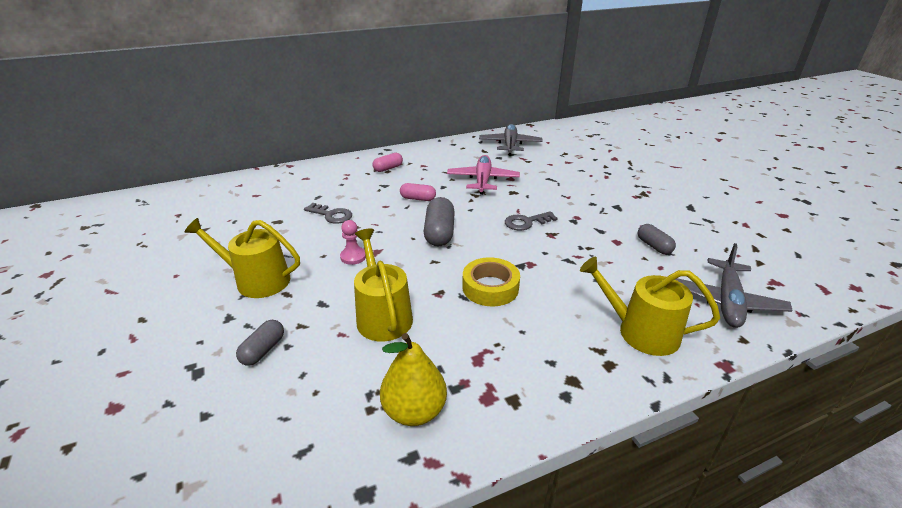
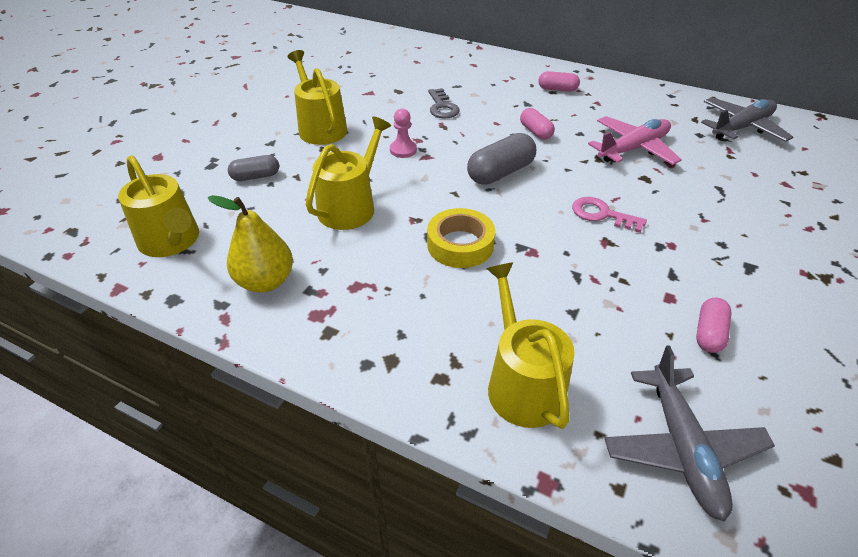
camera: 50 degrees right, 10 degrees up
(275, 456) = (172, 241): none -> yellow watering can
(526, 222) = (601, 214): grey key -> pink key
(654, 246) = (709, 333): grey capsule -> pink capsule
(727, 302) = (682, 448): grey plane -> grey plane turned 75 degrees counterclockwise

